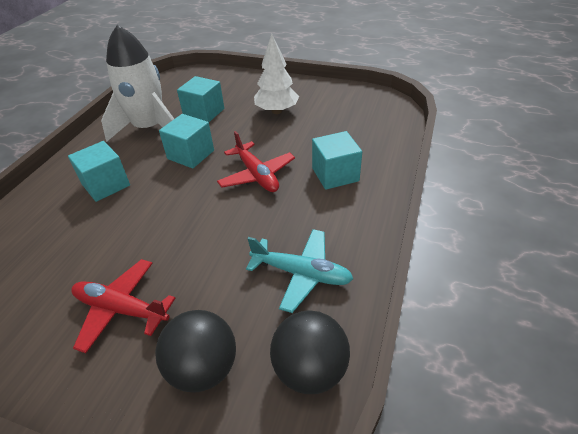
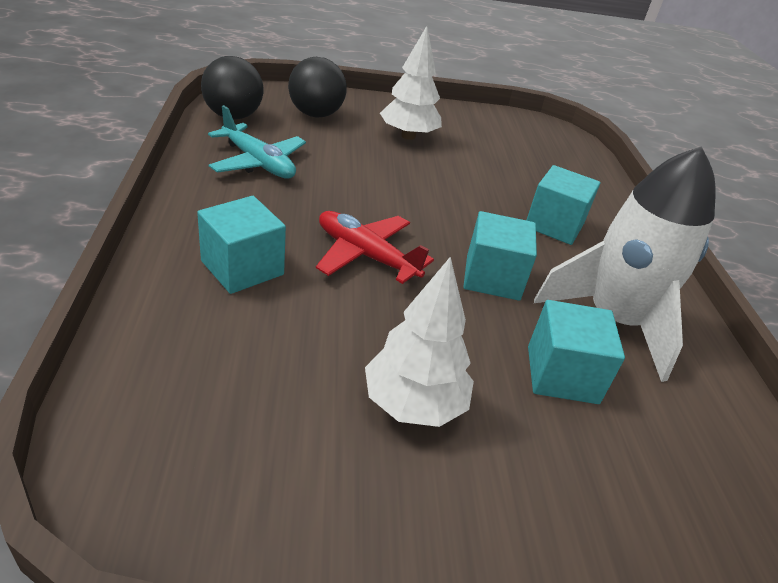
camera: 150 degrees right, 5 degrees down
(121, 309) = (408, 136): red plane -> white tree
(301, 274) = (258, 163): turquoise plane -> turquoise plane turned 135 degrees counterclockwise

